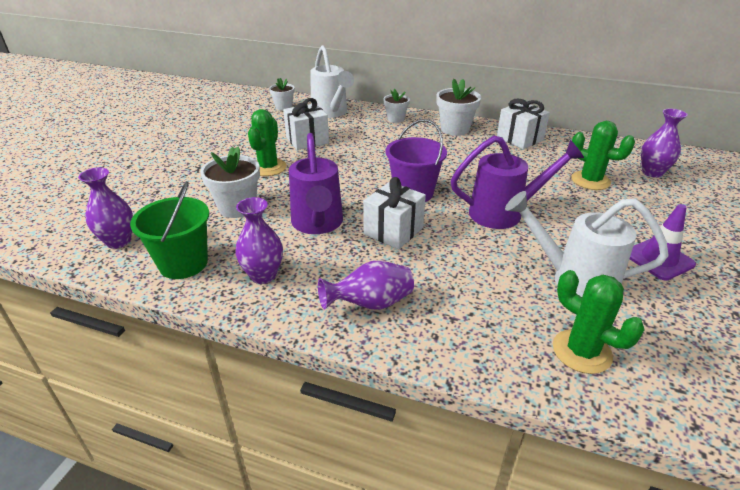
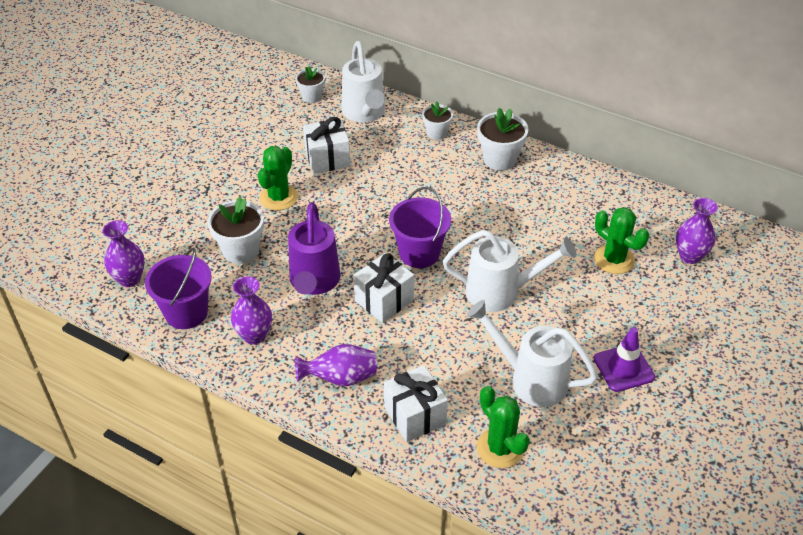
camera: 10 degrees right, 10 degrees up
(183, 263) = (186, 312): green bucket -> purple bucket
(504, 213) = (501, 292): purple watering can -> white watering can
(519, 139) = (568, 184): white gift -> white gift (415, 415)

